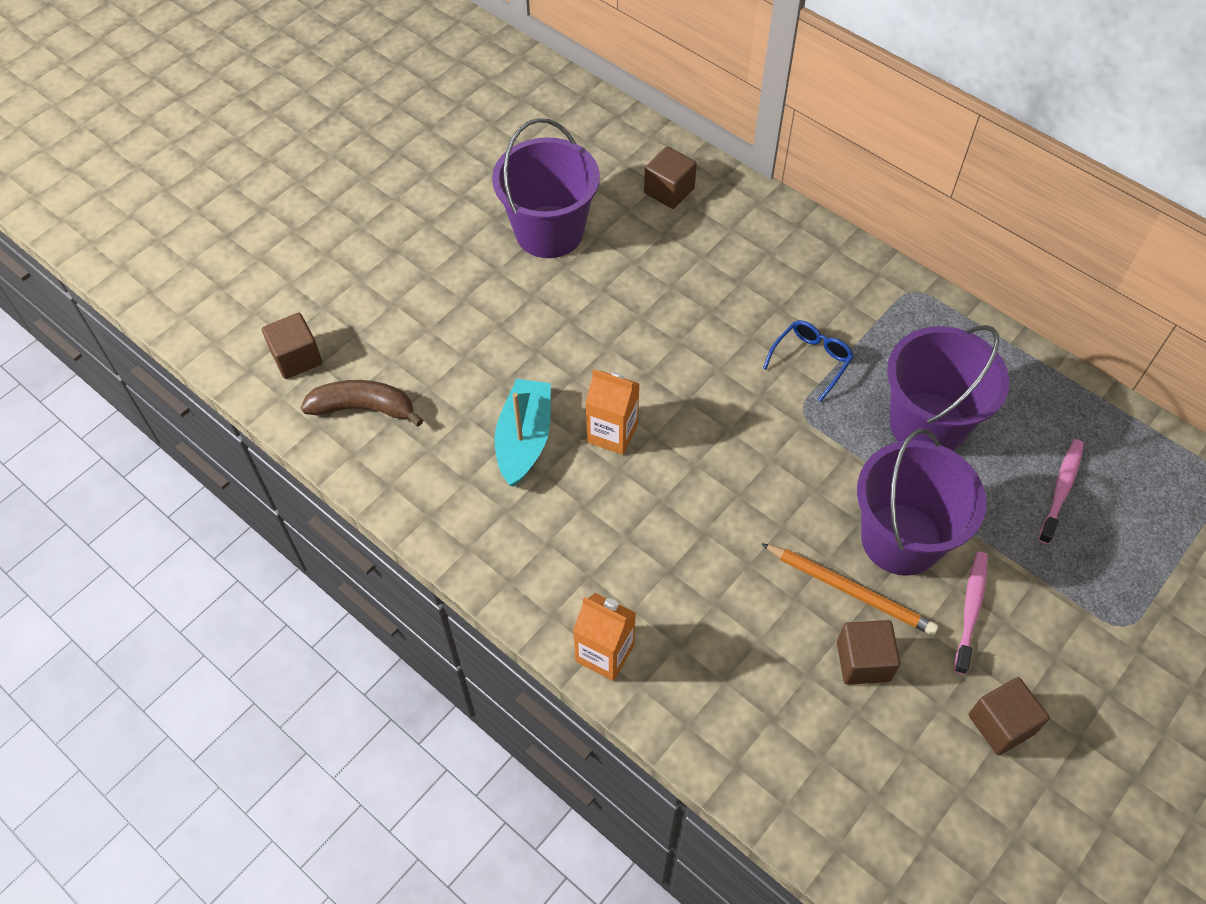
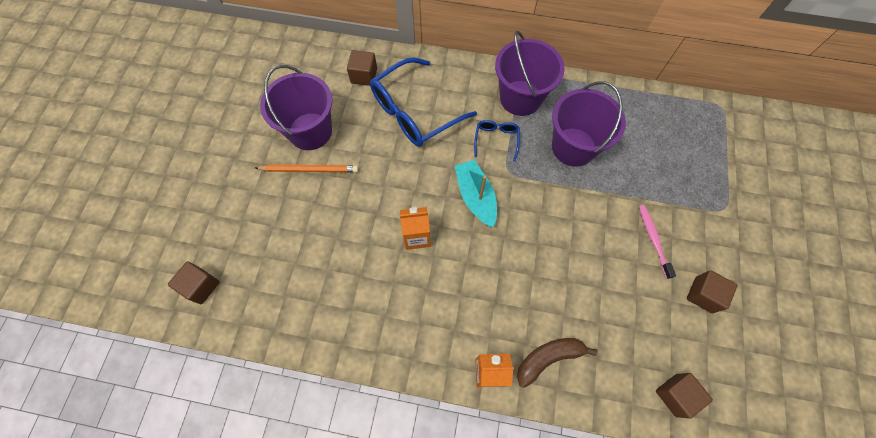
camera: 30 degrees left, 10 degrees up
(364, 408) = (263, 297): brown banana -> brown banana (548, 358)
(524, 439) = (369, 266): turquoise boat -> turquoise boat (475, 197)
(711, 270) = (414, 112): none -> blue glasses
(850, 590) = (591, 261): orange pencil -> orange pencil (309, 169)
(863, 661) = (621, 298): brown cube -> brown cube (675, 395)
(901, 539) = (598, 218): purple bucket -> purple bucket (520, 98)
(1061, 490) = (655, 150): pink toothbrush -> none

